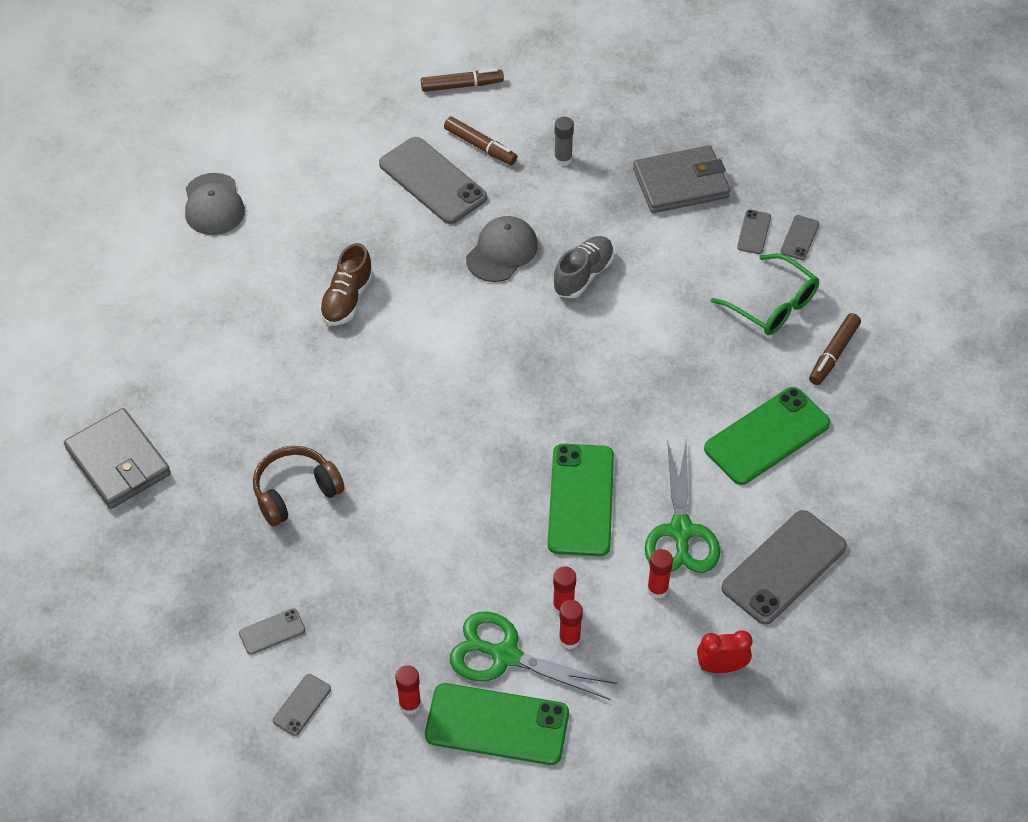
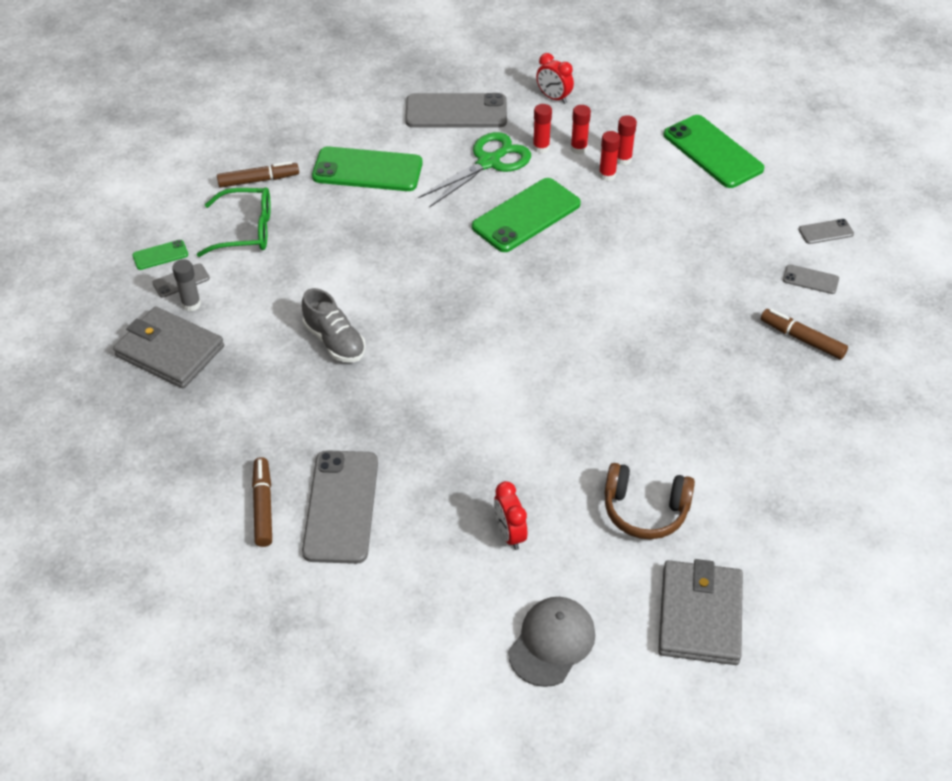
camera: 135 degrees left, 5 degrees down
(118, 462) = (836, 464): grey wallet -> grey wallet (700, 615)
(295, 492) = (714, 348): brown headphones -> brown headphones (645, 510)
(306, 243) = (509, 534): none -> red clock
(347, 299) = (528, 458): brown shoe -> none
(410, 704) = (755, 191): red glue stick -> red glue stick (578, 148)
(462, 85) = (196, 581): brown marker -> brown marker (802, 339)
(502, 251) = (366, 403): grey cap -> none
(505, 656) = (671, 176): green scissors -> none
(563, 159) = (219, 440): grey glue stick -> grey glue stick (191, 304)
(583, 275) = (334, 341): grey shoe -> grey shoe turned 120 degrees counterclockwise
(773, 305) = (246, 230): green glasses -> green glasses turned 90 degrees clockwise
(799, 238) = (160, 255): grey phone -> green phone

